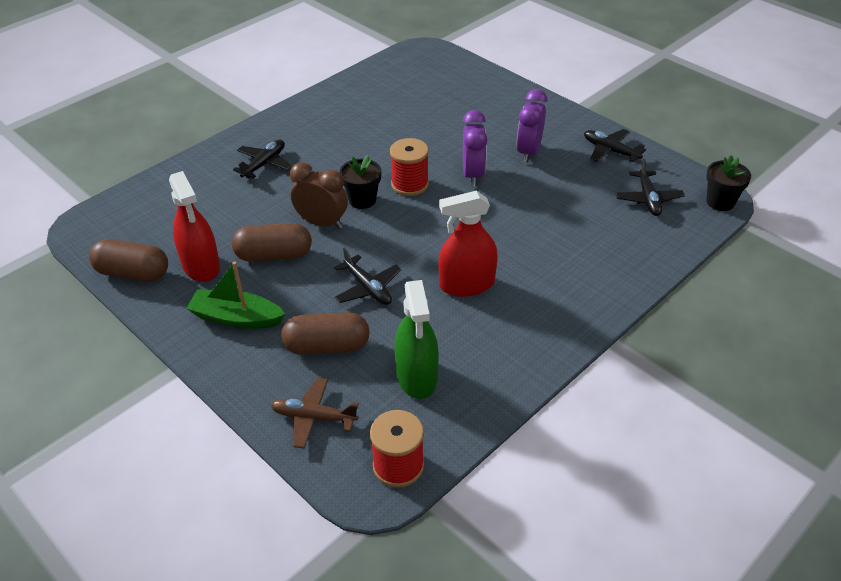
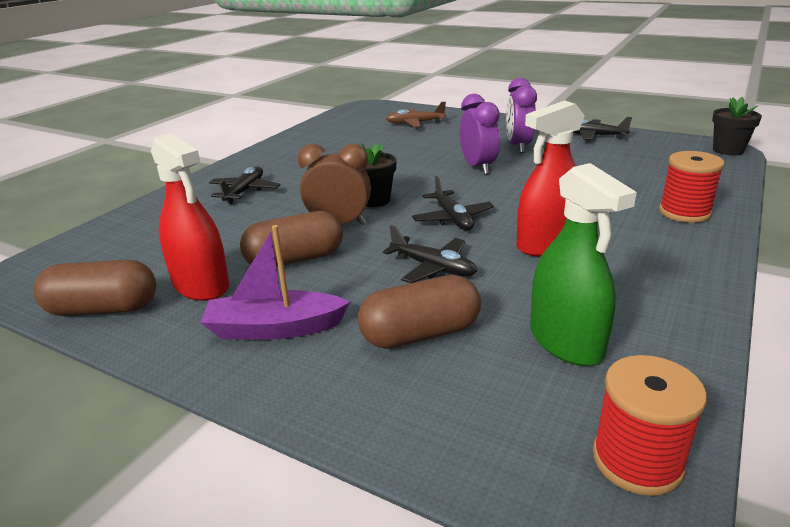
camera: 15 degrees left, 15 degrees down
(236, 318) = (275, 328): green boat -> purple boat
(313, 417) = (458, 424): brown plane -> brown plane (415, 123)
(410, 184) = (418, 182): red spool -> red spool (684, 212)
(648, 199) = (662, 158): black plane -> black plane (452, 218)

